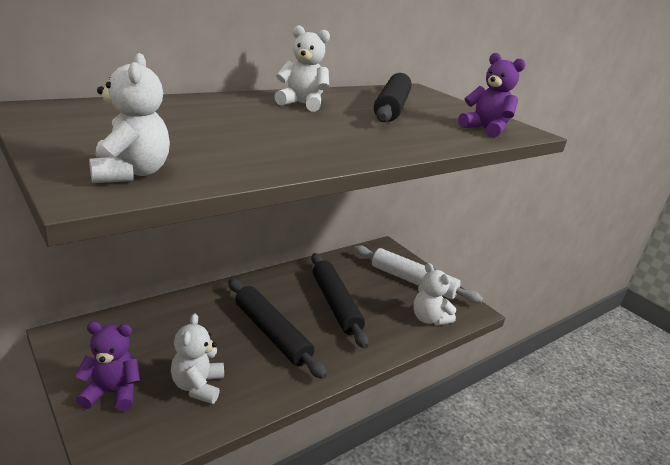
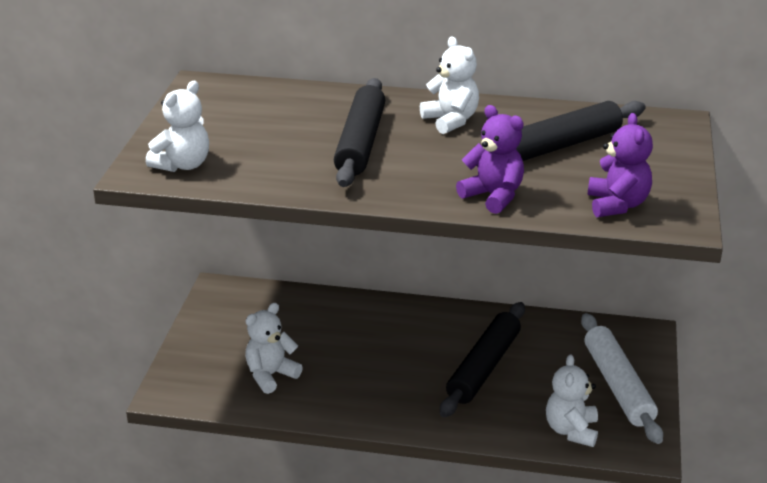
camera: 50 degrees right, 5 degrees up
(112, 393) = (208, 349): purple teddy bear -> purple teddy bear (493, 196)
(271, 333) = (382, 364): black rolling pin -> black rolling pin (360, 142)

